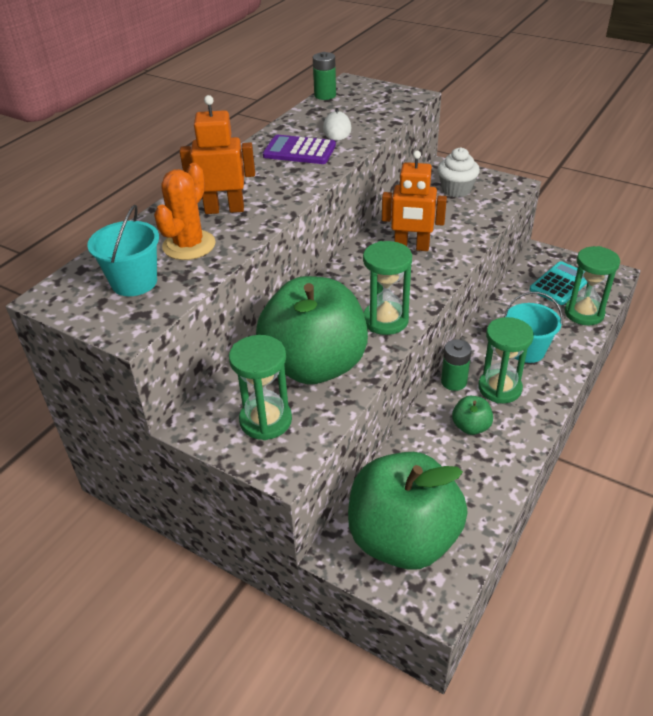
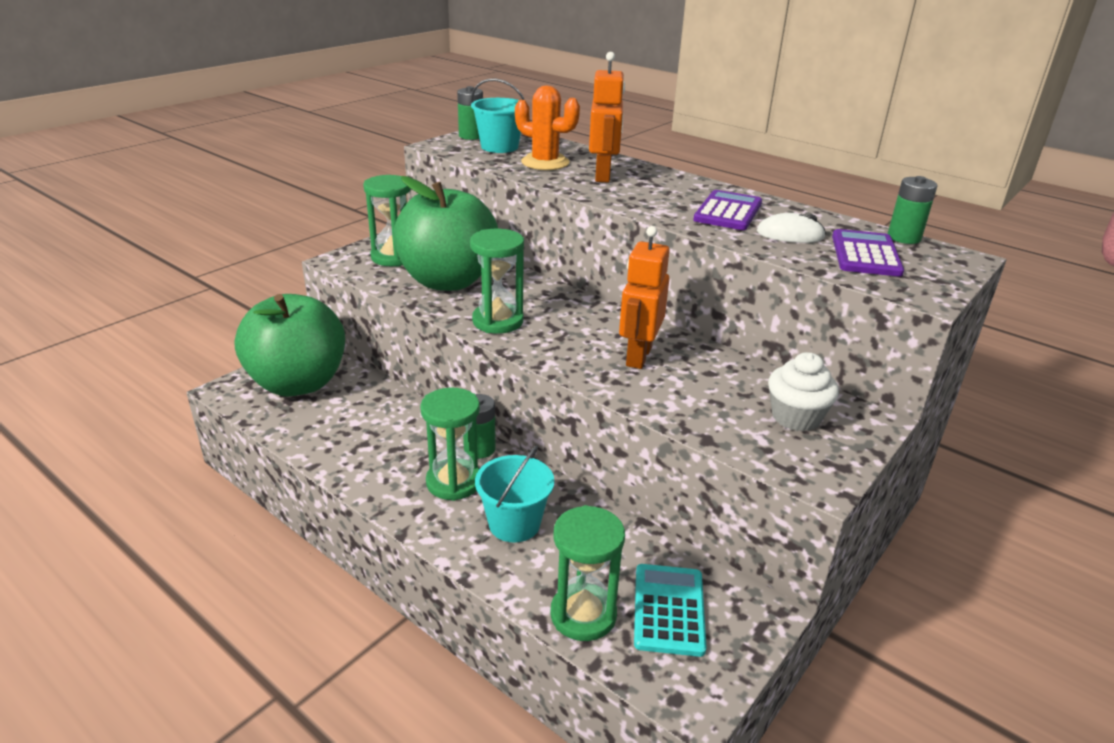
camera: 95 degrees right, 10 degrees down
(88, 311) = (471, 136): none -> green battery
(360, 108) = (865, 254): none -> purple calculator
(471, 427) = (404, 447): green apple -> none
(560, 284) = (668, 609): turquoise calculator -> turquoise calculator turned 135 degrees counterclockwise

